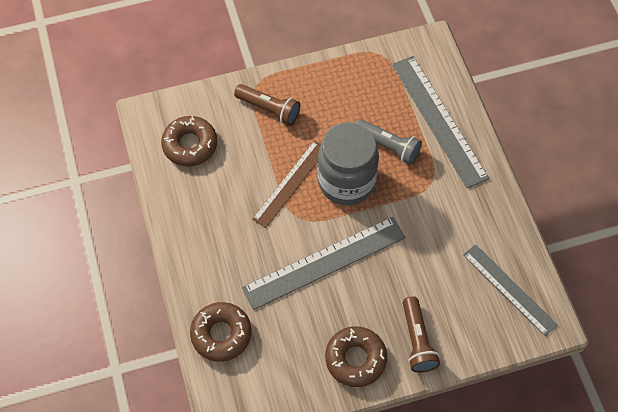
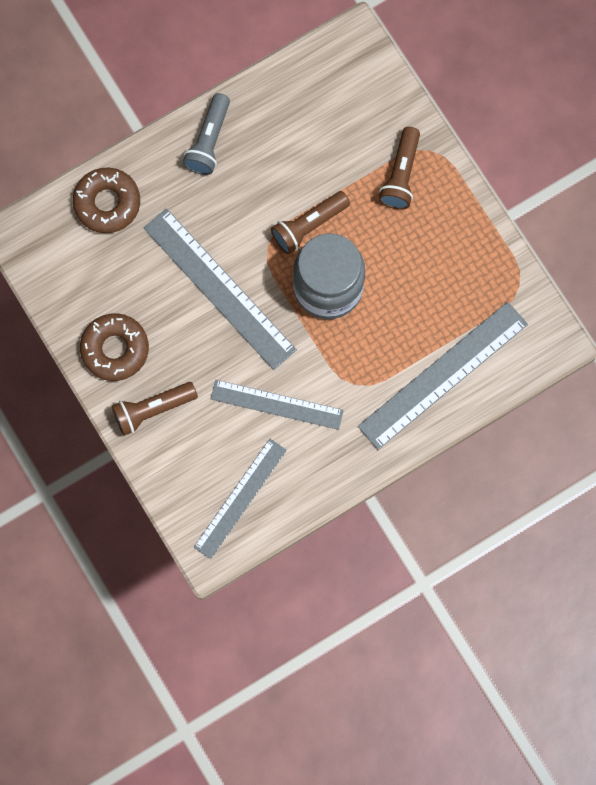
camera: 75 degrees right, 15 degrees up
(190, 145) = (327, 100): brown donut -> none
(290, 183) = (308, 226): brown ruler -> brown flashlight
(388, 146) = (389, 324): grey flashlight -> grey flashlight (209, 141)
(435, 242) = (277, 404): none -> grey ruler

